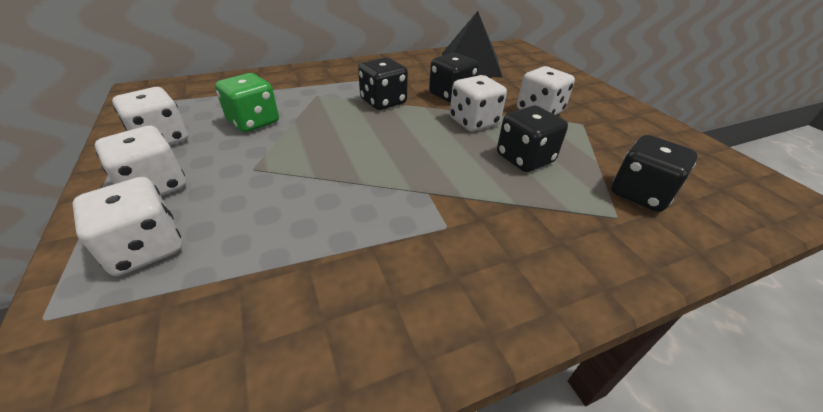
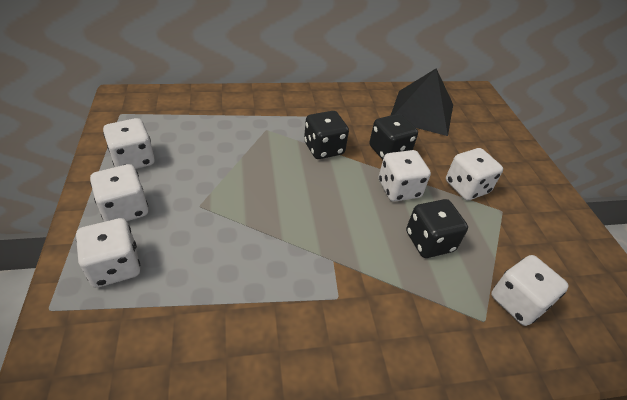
camera: 10 degrees right, 5 degrees up
(253, 122) = (207, 153): green dice -> none
(640, 193) = (517, 302): black dice -> white dice

